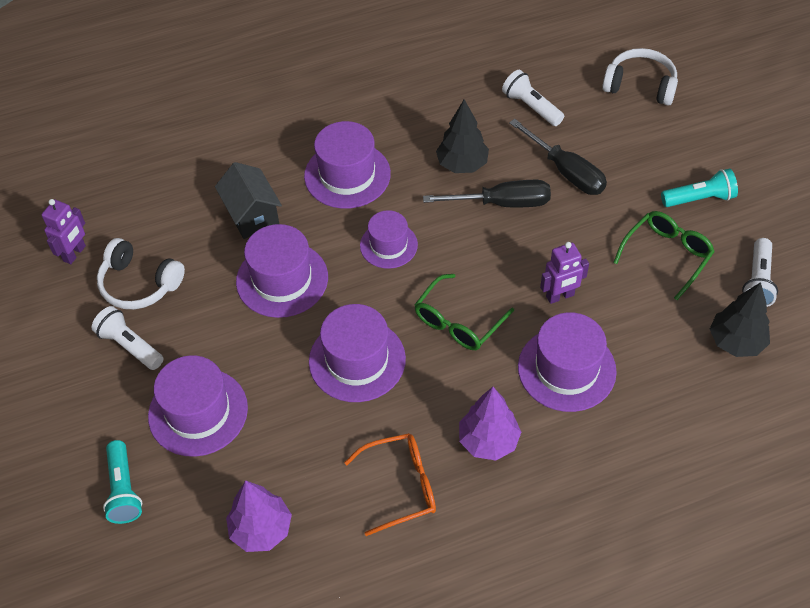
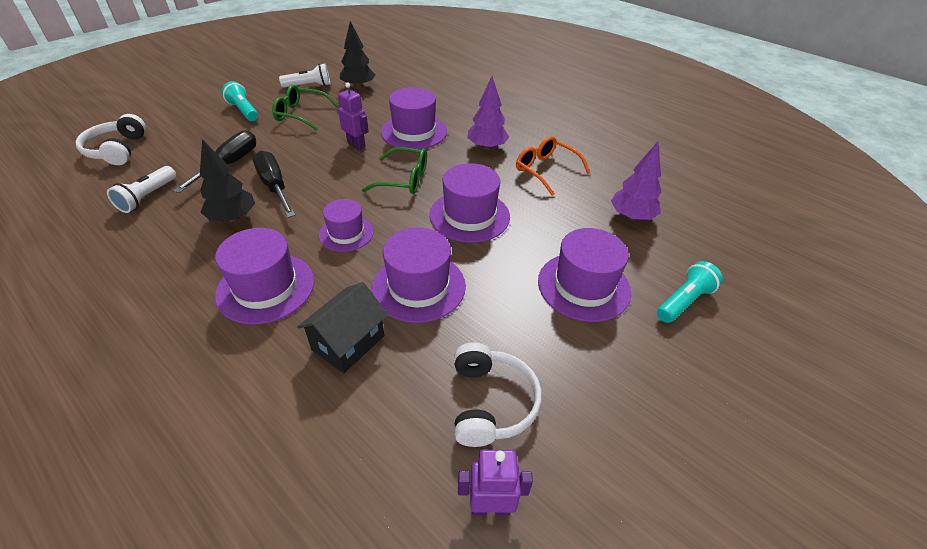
camera: 120 degrees left, 10 degrees down
(130, 346) = (564, 369): white flashlight -> none

